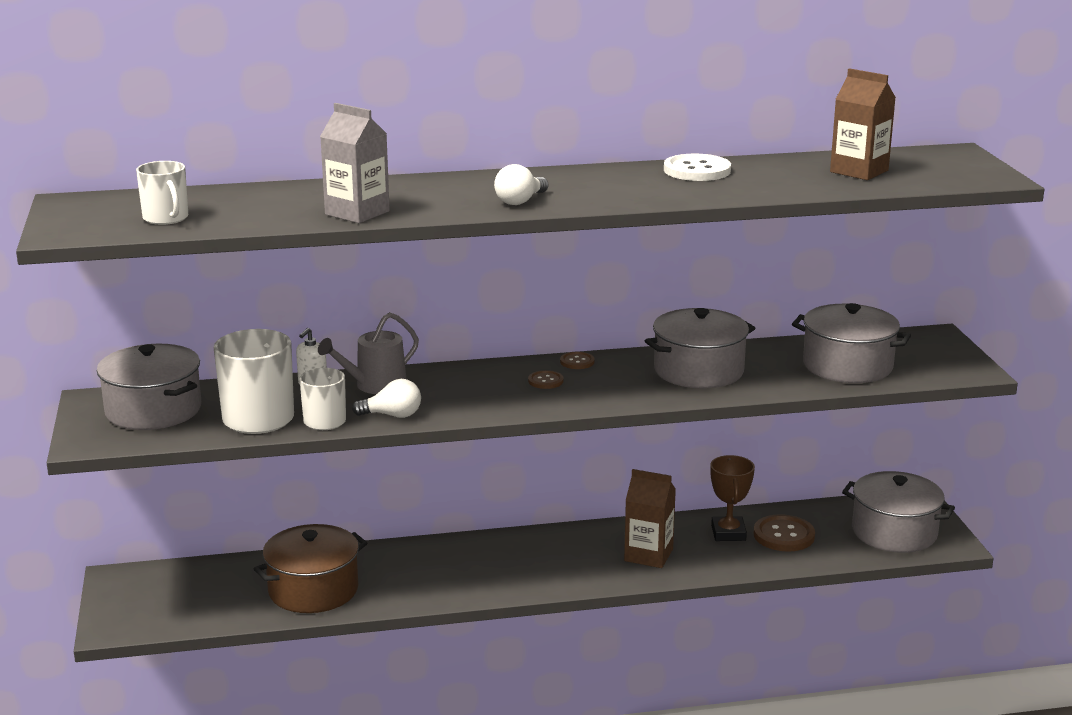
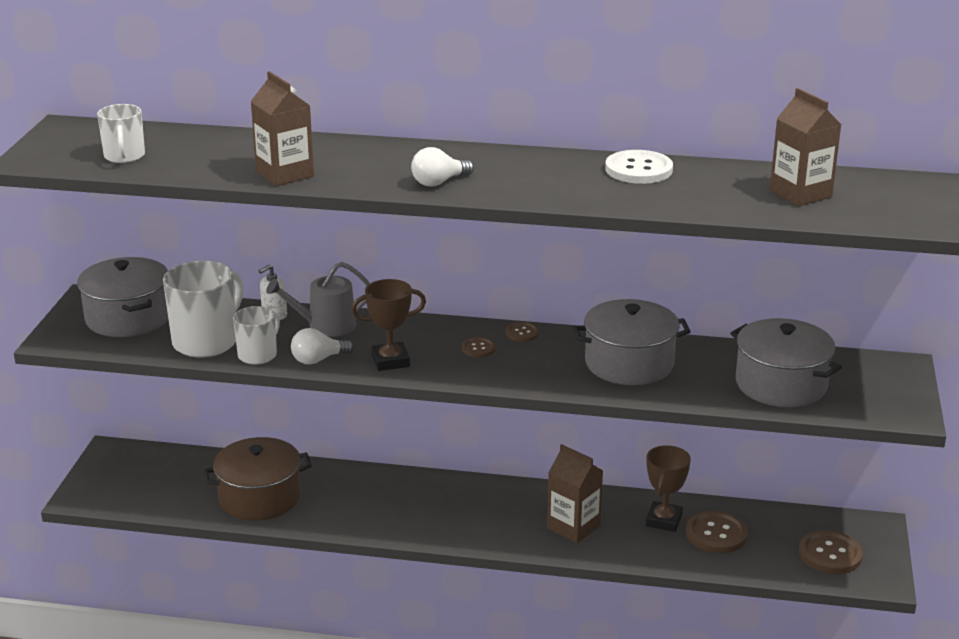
camera: 20 degrees right, 5 degrees up
(357, 213) = (285, 174): grey carton -> brown carton
(392, 415) = (318, 360): white light bulb -> white light bulb turned 135 degrees clockwise
(467, 405) = (390, 361): none -> brown trophy
(894, 532) = (830, 554): grey pot -> brown button

